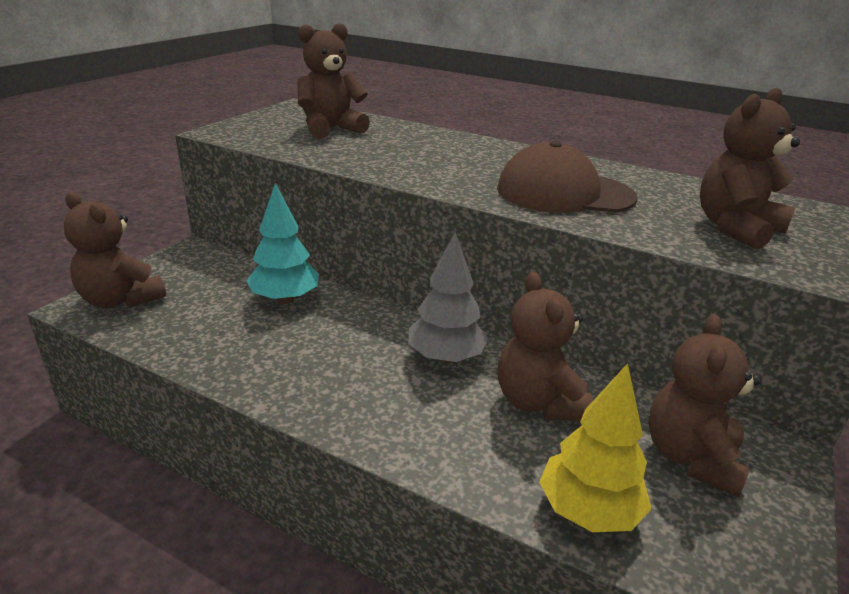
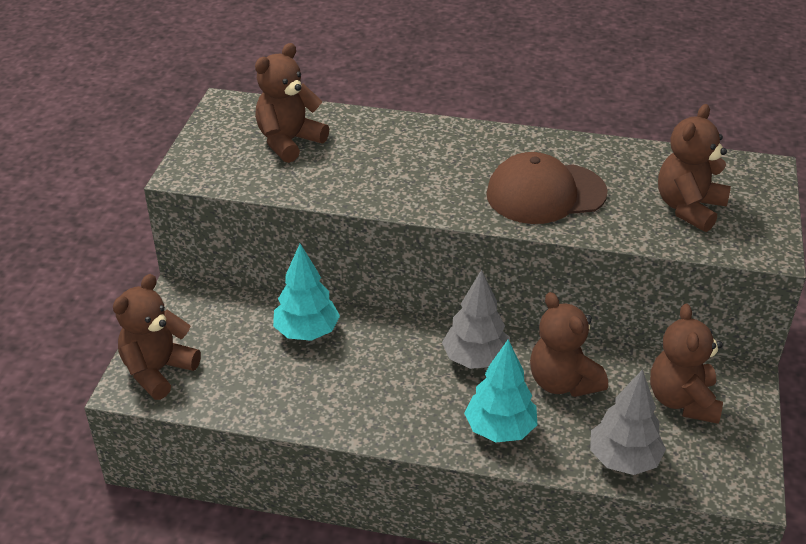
camera: 15 degrees left, 10 degrees up
(120, 300) = (158, 371): brown teddy bear -> brown teddy bear turned 105 degrees clockwise
(438, 434) = (500, 429): none -> turquoise tree
(588, 511) = (624, 460): yellow tree -> grey tree

